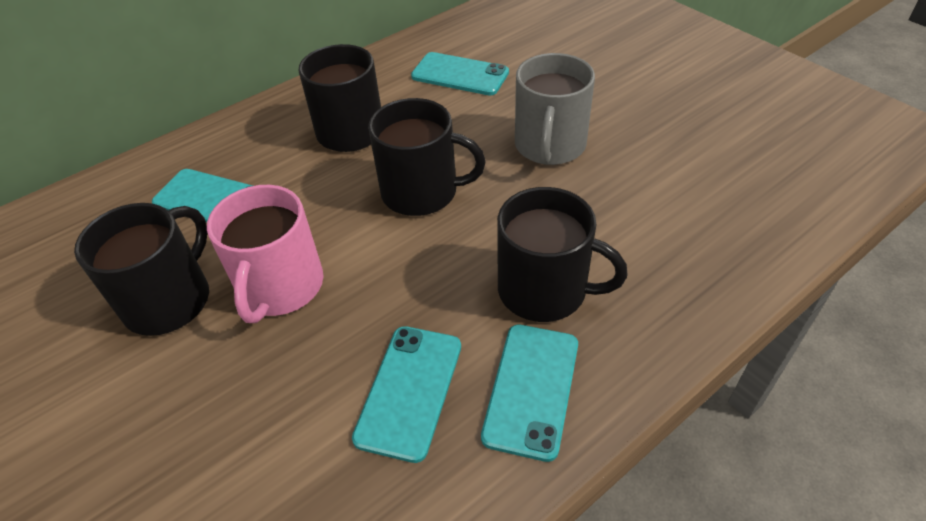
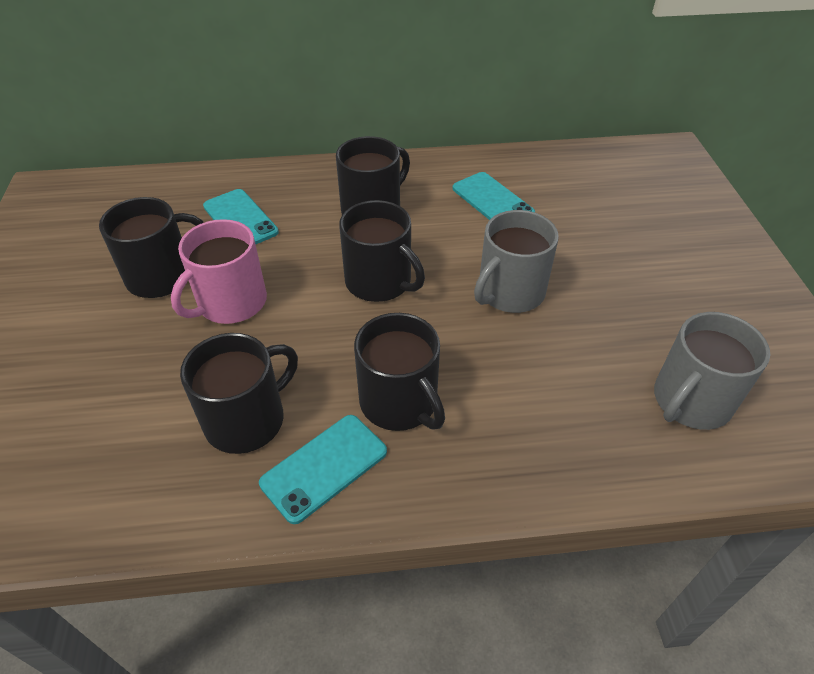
camera: 30 degrees right, 0 degrees up
(410, 391) = (247, 419): turquoise phone -> black mug
(768, 163) = (690, 401): none -> grey mug

